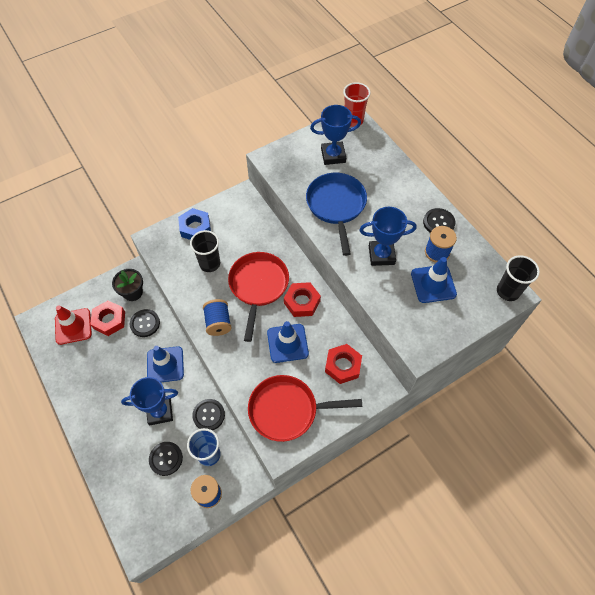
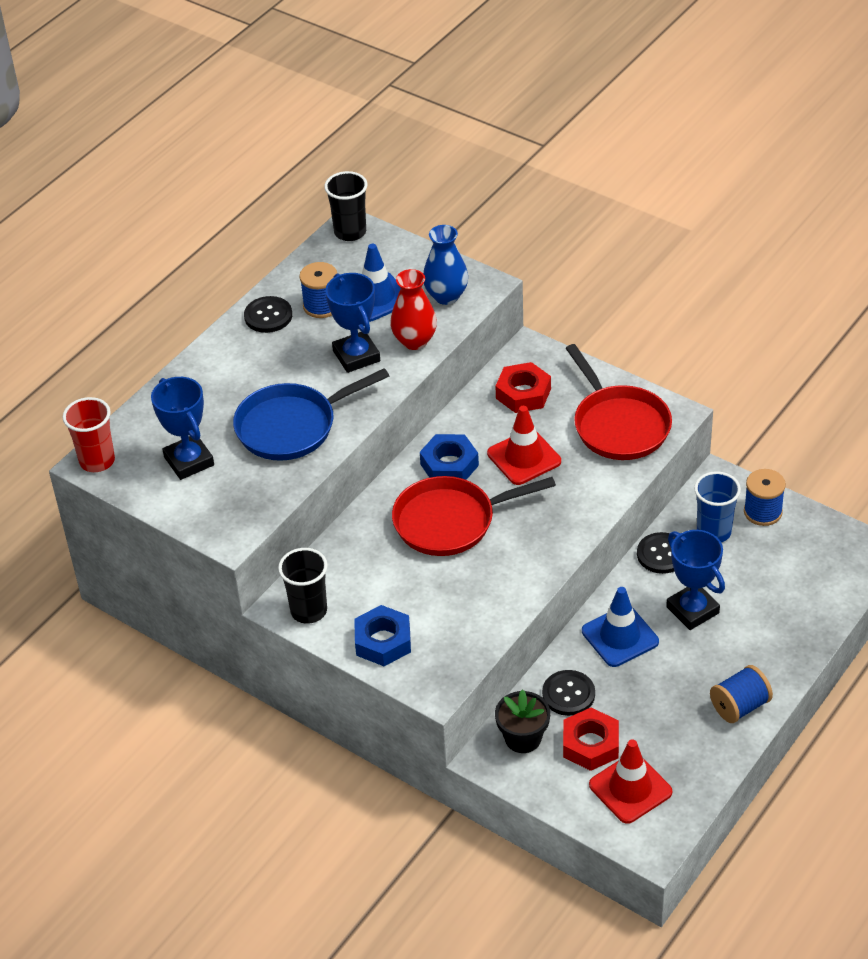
camera: 110 degrees left, 15 degrees down
(166, 459) = (750, 574): black button -> none
(210, 264) = (442, 594): black cup -> black cup (308, 611)
(218, 323) = (537, 542): blue spool -> blue spool (739, 706)
(287, 343) = (524, 457): blue traffic cone -> red traffic cone
(302, 302) = (449, 465): red nut -> blue nut
(381, 290) = (414, 341): none -> red vase
(418, 324) = (446, 296): none -> blue vase

